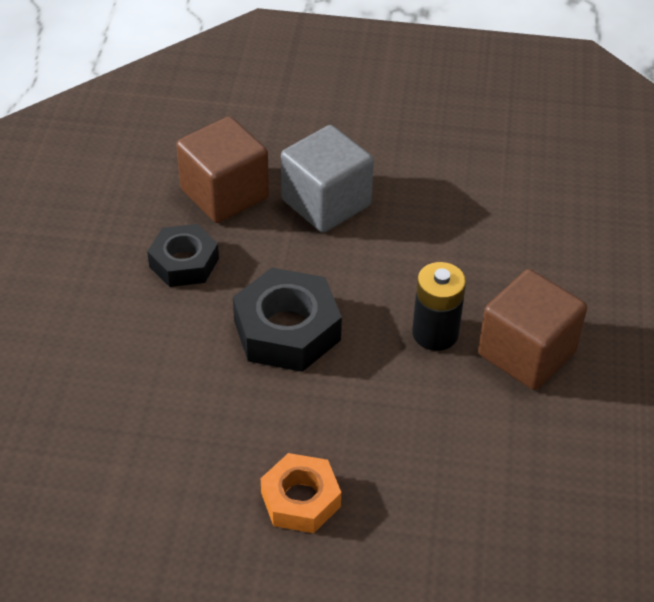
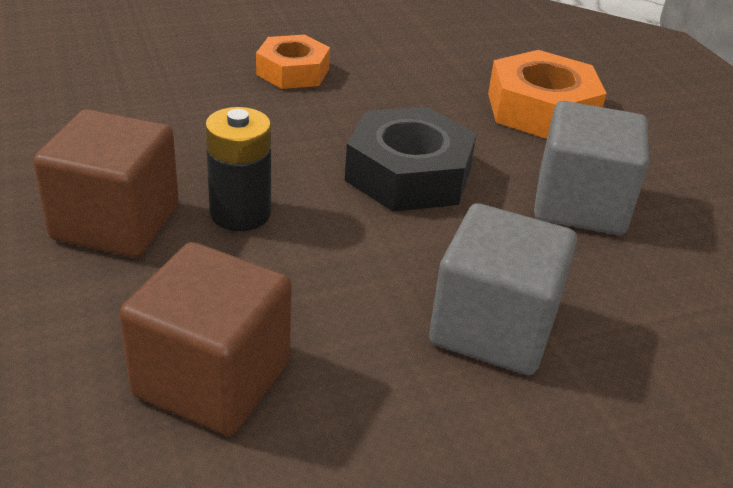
camera: 150 degrees right, 10 degrees down
(107, 366) = (541, 110): none -> orange nut
(184, 262) = (580, 204): black nut -> grey cube
(224, 194) = (631, 295): brown cube -> brown cube (212, 379)

